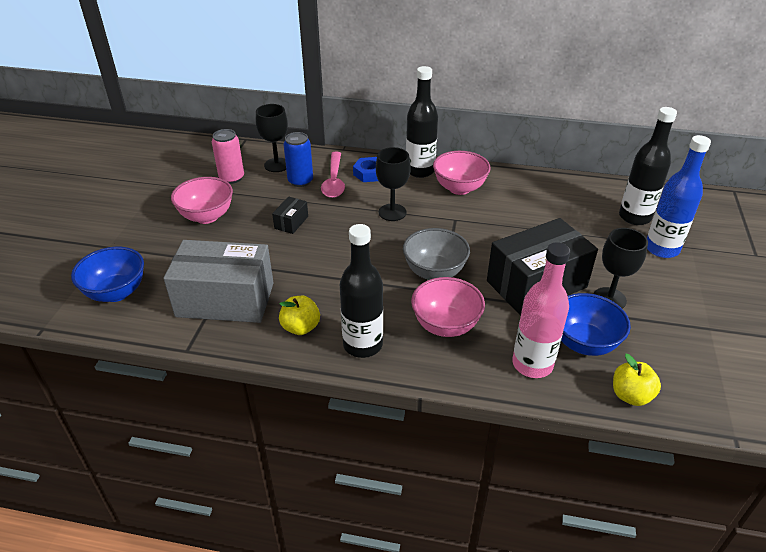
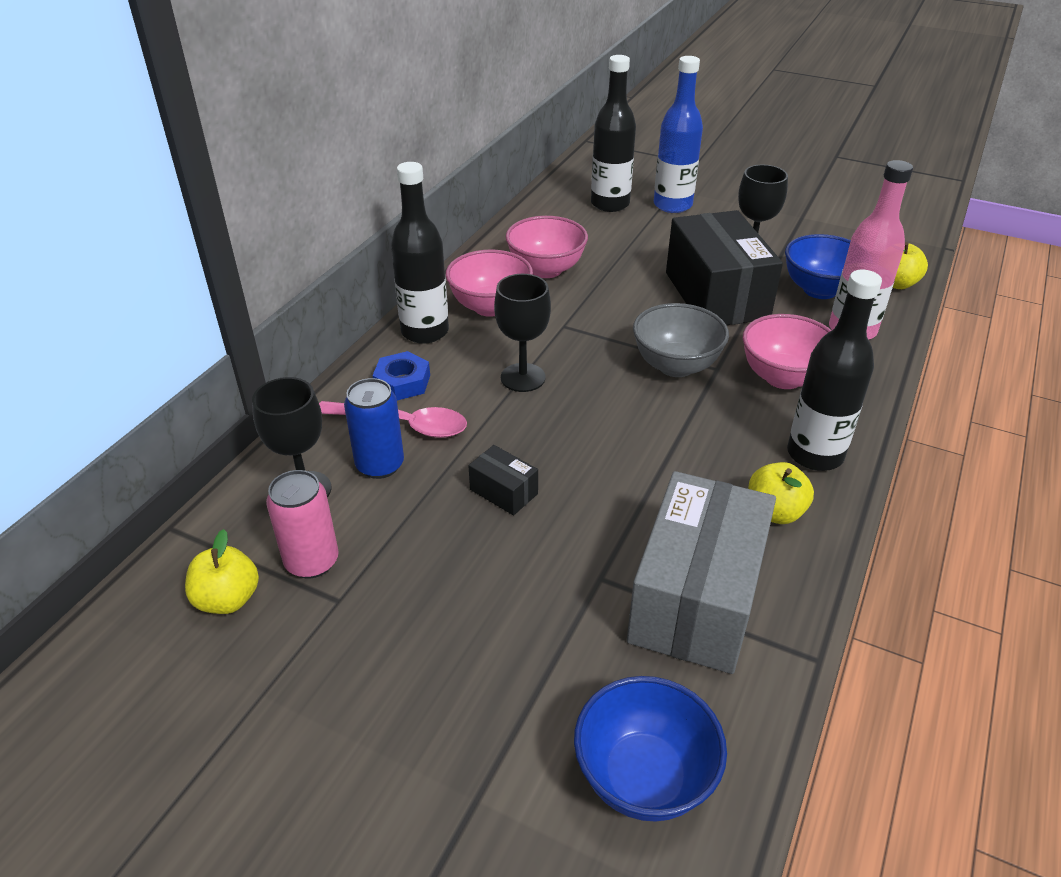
camera: 75 degrees left, 0 degrees up
(207, 163) = (228, 599): none -> yellow apple
(207, 216) = (433, 611): pink bowl -> pink bowl (546, 269)

